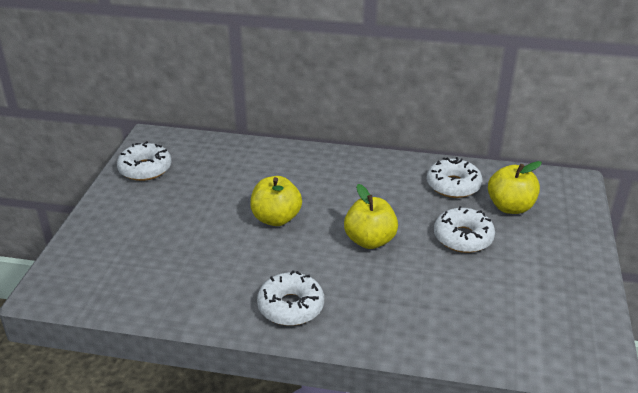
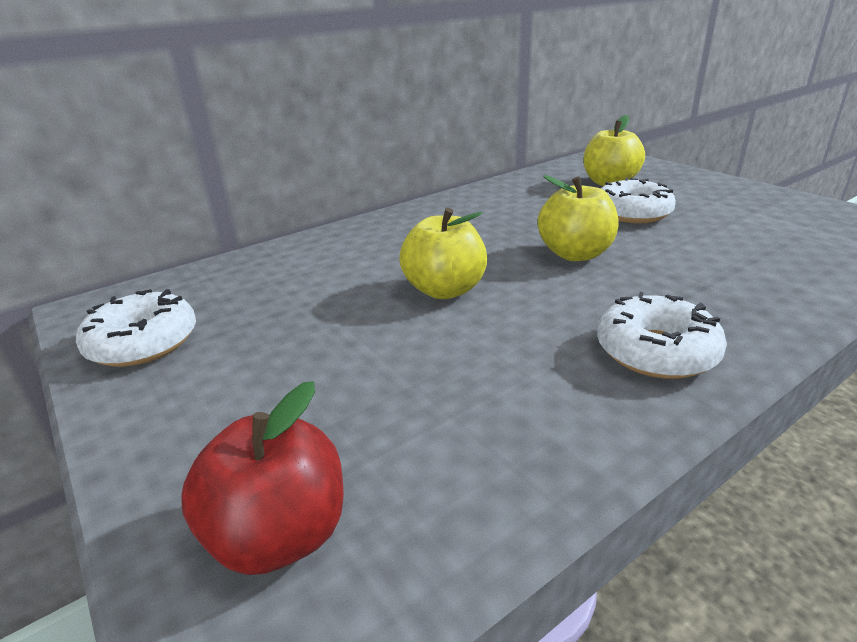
camera: 45 degrees left, 5 degrees down
(90, 268) = (280, 535): none -> red apple
(453, 185) = (539, 190): white donut -> none

